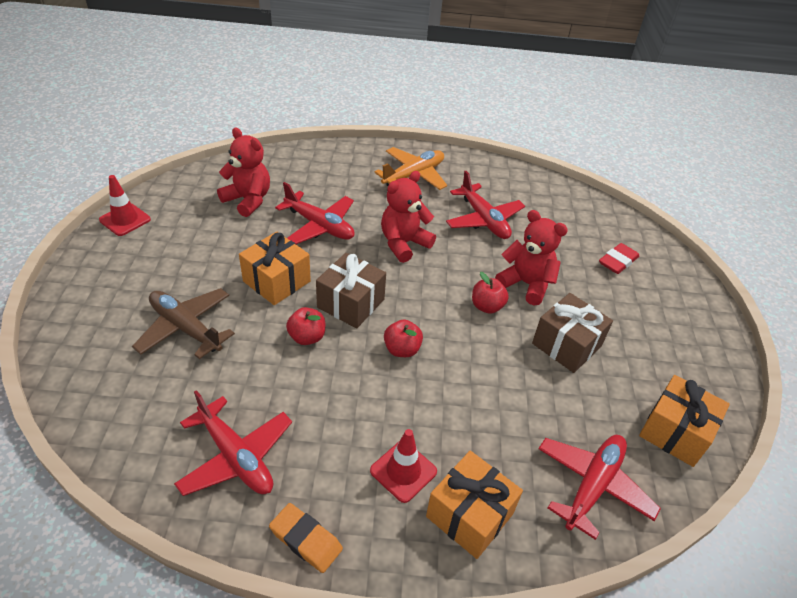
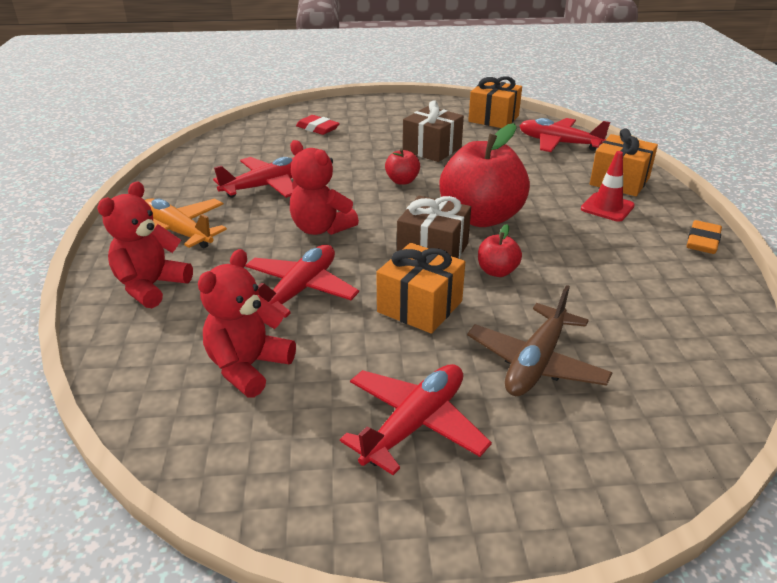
camera: 95 degrees left, 10 degrees down
(125, 220) = (328, 513): red traffic cone -> none
(236, 457) = (667, 288): red plane -> red plane (415, 424)
(402, 349) = (481, 217): red apple -> red apple, size x2.24
(526, 284) = (363, 164): red teddy bear -> red teddy bear (151, 286)

